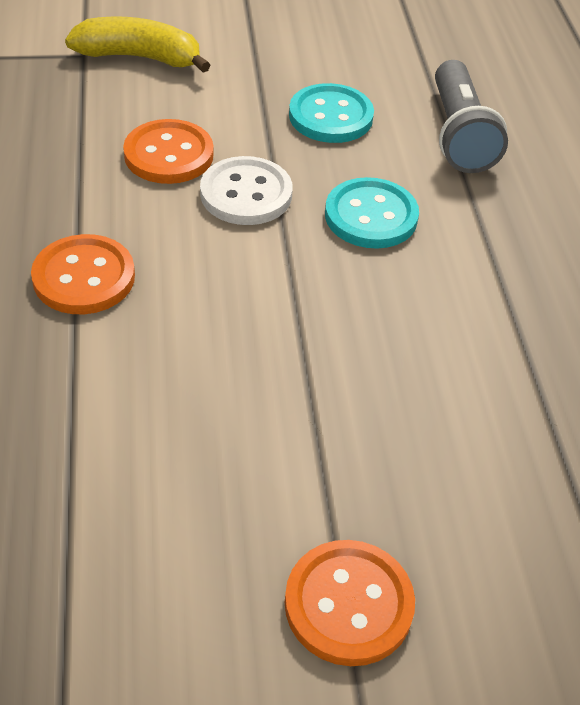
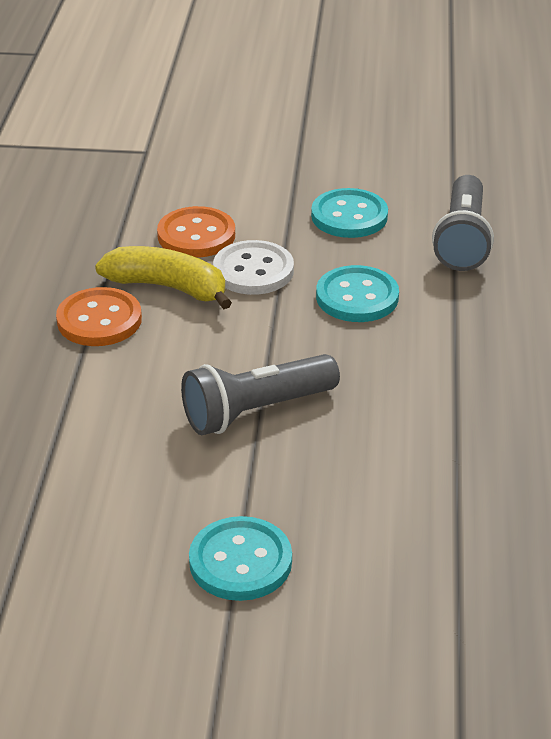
camera: 15 degrees right, 10 degrees down
(139, 57) = (194, 156): yellow banana -> yellow banana (168, 287)
(303, 381) = (256, 411): none -> grey flashlight
(348, 604) = (240, 561): orange button -> turquoise button

